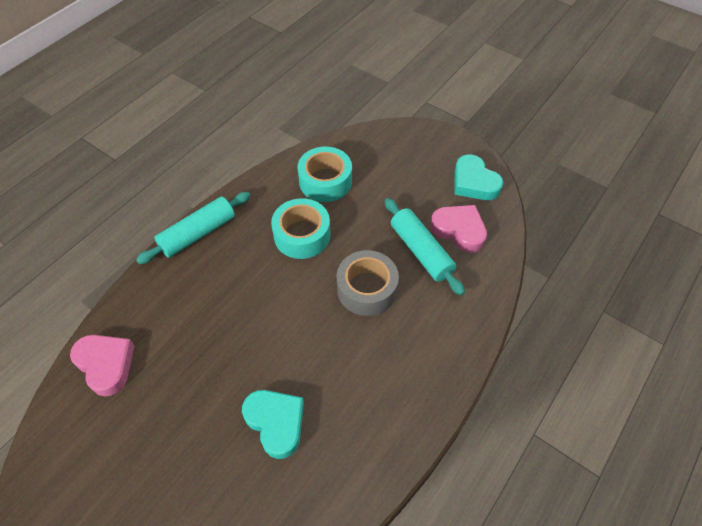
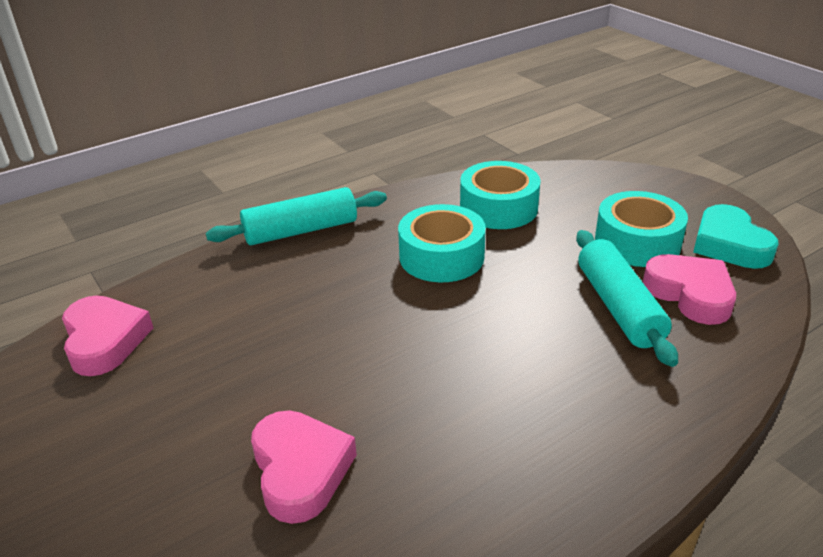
camera: 20 degrees right, 20 degrees down
(276, 423) = (300, 470): turquoise heart -> pink heart
(367, 289) = (515, 334): grey tape -> none
(420, 193) = (637, 242): none -> turquoise tape

